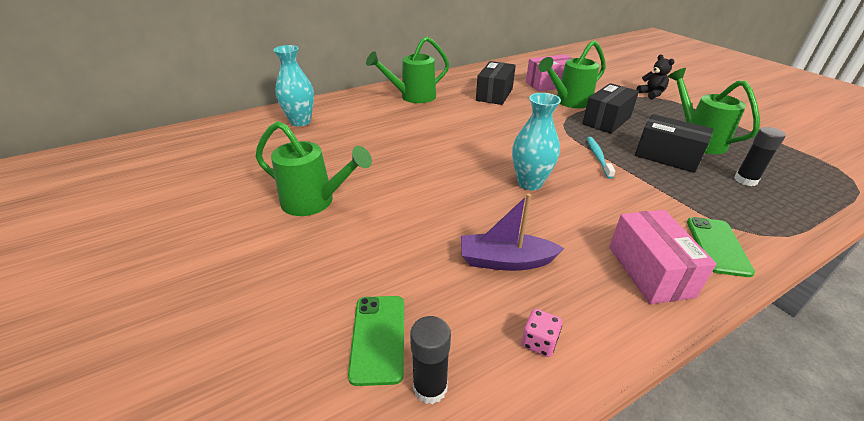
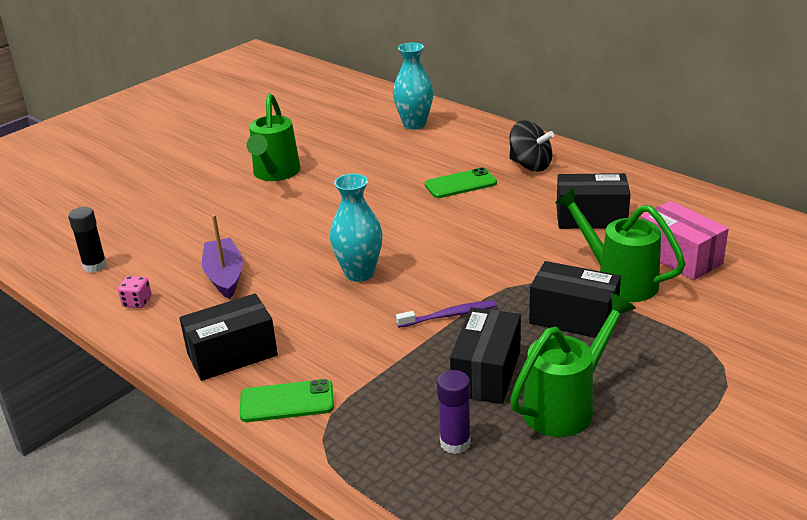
camera: 75 degrees right, 5 degrees down
(378, 338) = (131, 239): green phone -> green phone (460, 184)
(413, 97) = (530, 165): green watering can -> black spinning top
(598, 157) = (449, 315): turquoise toothbrush -> purple toothbrush
(649, 271) = (232, 355): pink box -> black box
(651, 94) = (735, 363): black teddy bear -> none
(745, 180) = (455, 443): black glue stick -> purple glue stick

